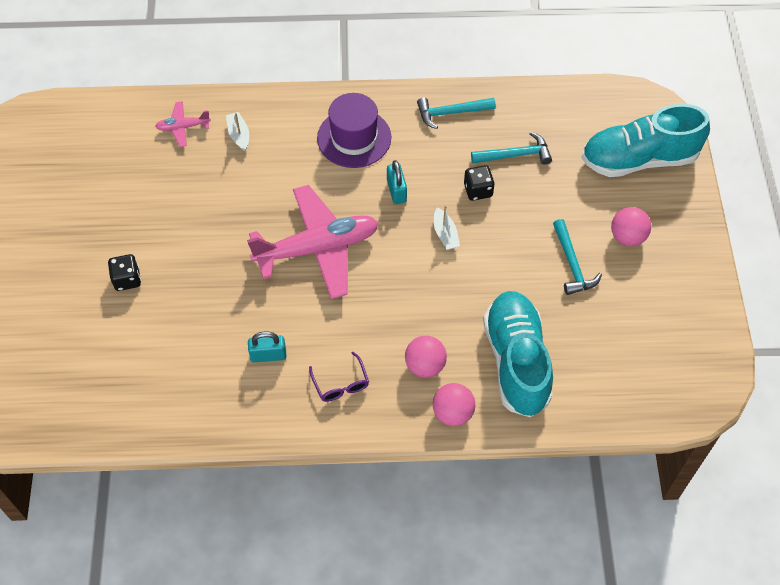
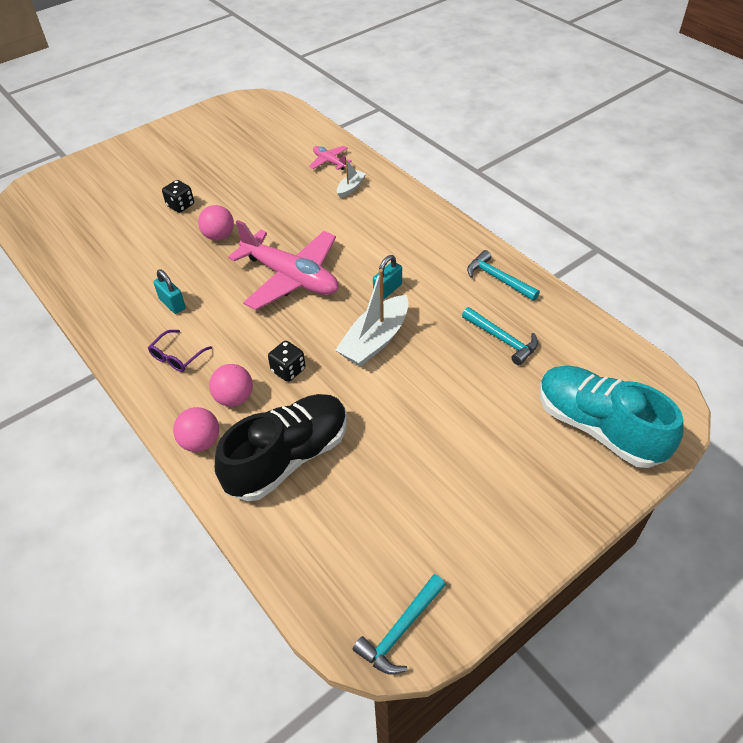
camera: 55 degrees right, 10 degrees down
(354, 138) = (412, 241): purple hat -> none
(445, 234) = (375, 340): white boat -> white boat, size x1.98
(478, 190) = (440, 336): black dice -> black dice (288, 370)
(516, 361) = (288, 458): turquoise shoe -> black shoe
(572, 264) = (428, 441): turquoise hammer -> turquoise hammer (400, 630)
(627, 237) = (501, 467): pink ball -> pink ball (219, 236)

